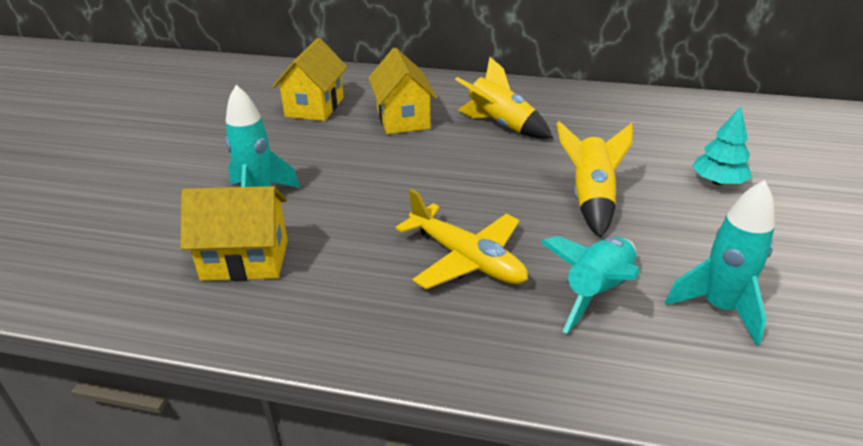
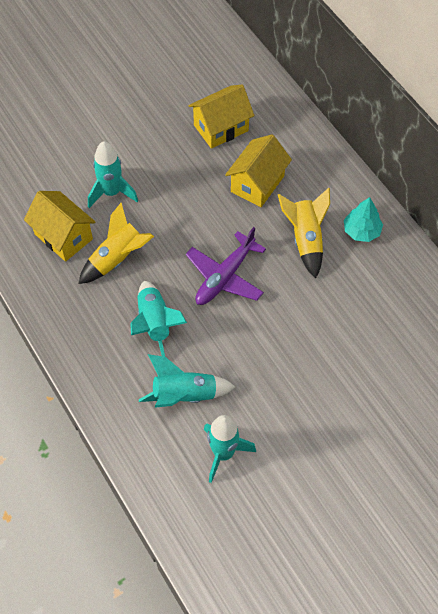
camera: 45 degrees right, 25 degrees up
(466, 259) = (155, 324): yellow plane -> turquoise rocket
(475, 184) = (225, 277): none -> purple plane
(591, 199) = (268, 342): yellow rocket -> yellow rocket (117, 259)
(717, 182) = (357, 394): turquoise tree -> turquoise tree (361, 231)

